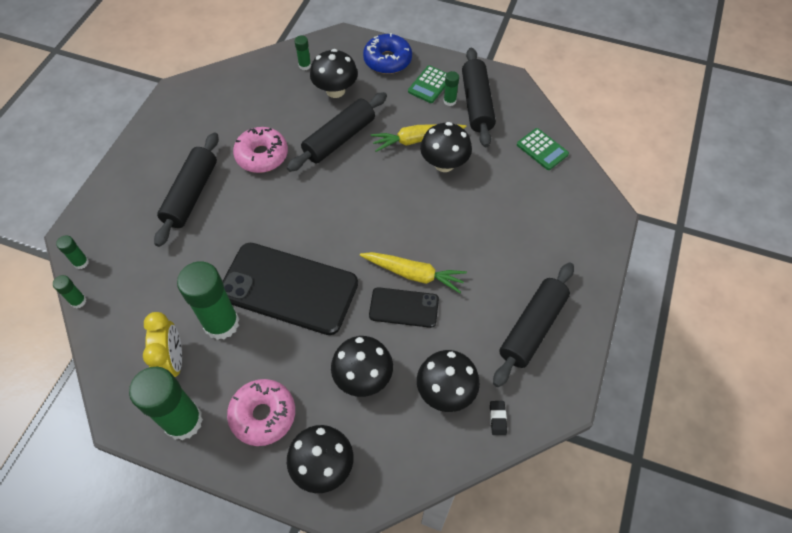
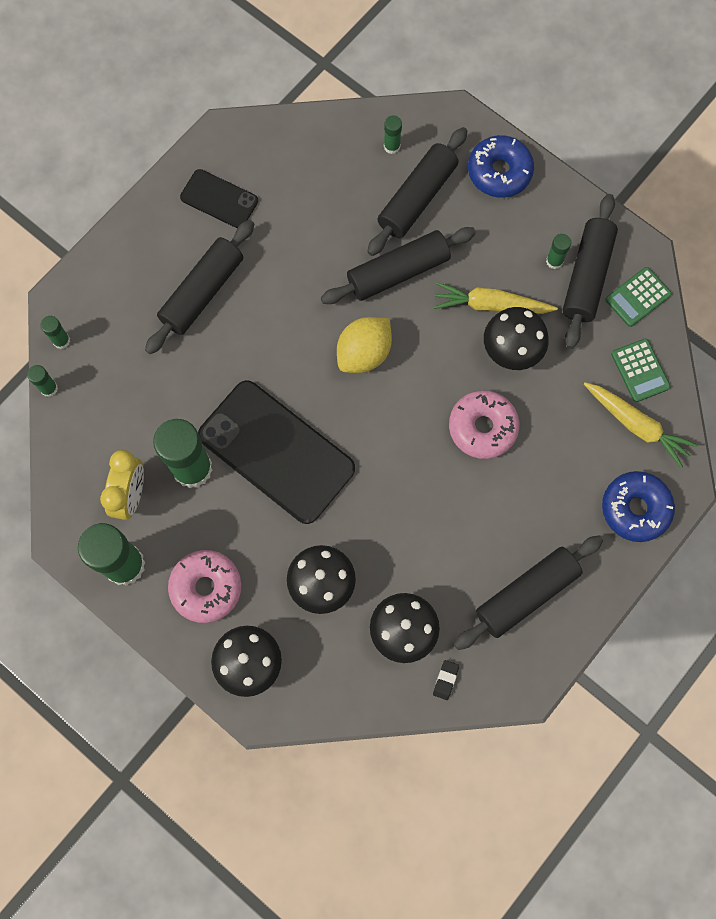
camera: 20 degrees right, 15 degrees up
(262, 155) = (298, 265): pink donut -> pink donut (482, 427)
(334, 198) = (364, 353): none -> yellow lemon
(335, 91) = (417, 198): black mushroom -> black rolling pin
(404, 307) = (394, 519): black phone -> black phone (219, 199)
(414, 274) = (420, 483): yellow carrot -> yellow carrot (636, 425)
(430, 85) = (539, 228): green calculator -> green calculator (637, 297)
(584, 240) = (635, 509): none -> blue donut

